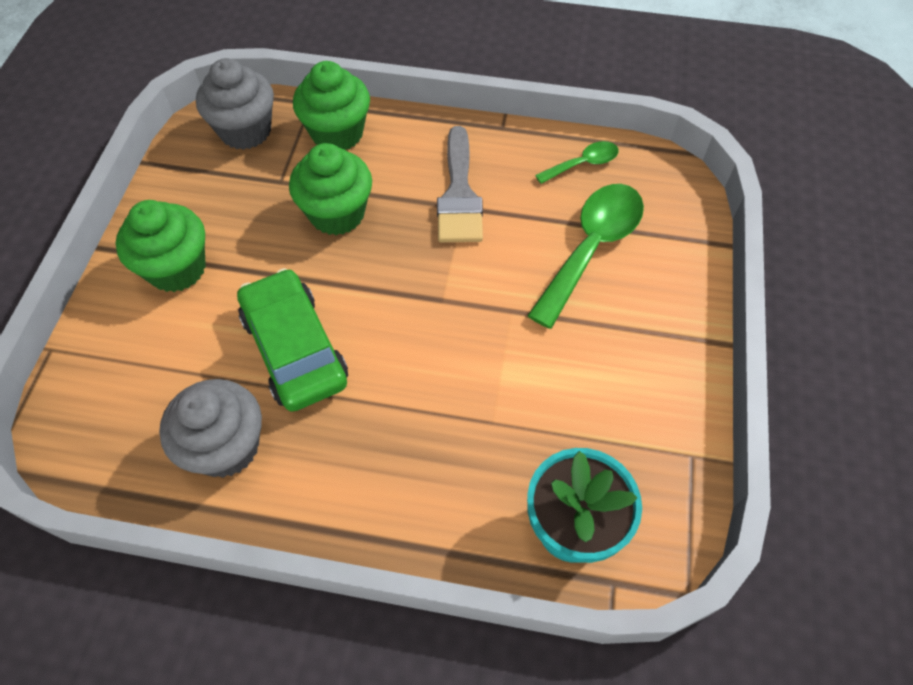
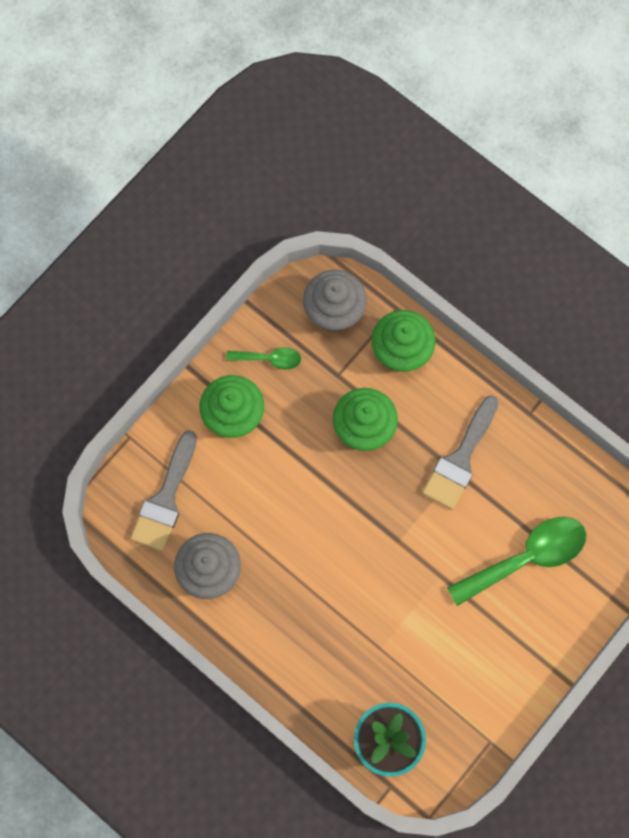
camera: 30 degrees right, 15 degrees up
(128, 393) = (165, 499): none -> grey brush
(294, 349) = (282, 524): green car -> none
(583, 164) = (568, 482): green spoon -> green spoon (269, 359)

